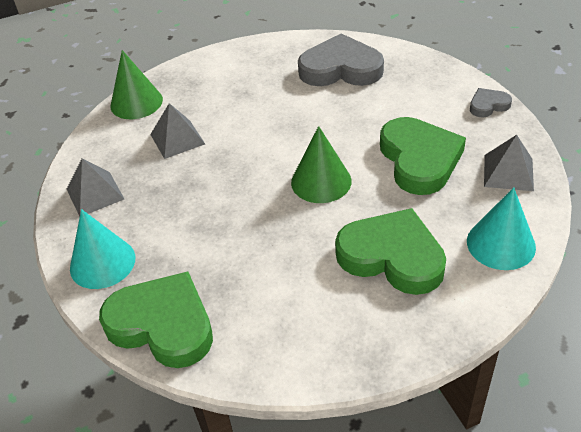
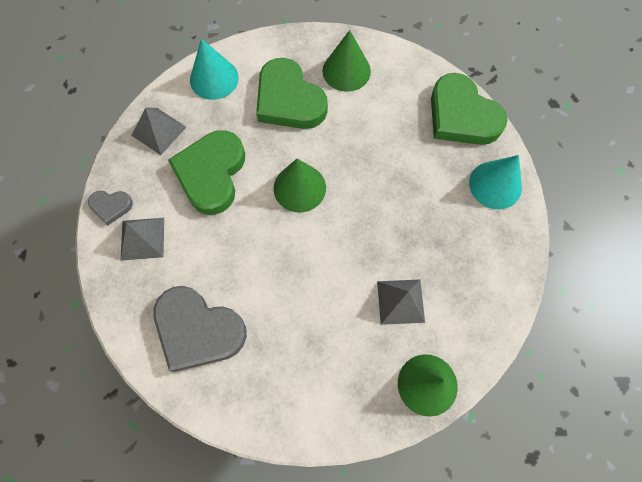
camera: 160 degrees left, 25 degrees up
(95, 194) = (491, 263): grey pyramid -> grey pyramid (142, 238)
(343, 321) = (346, 71): none -> green cone

